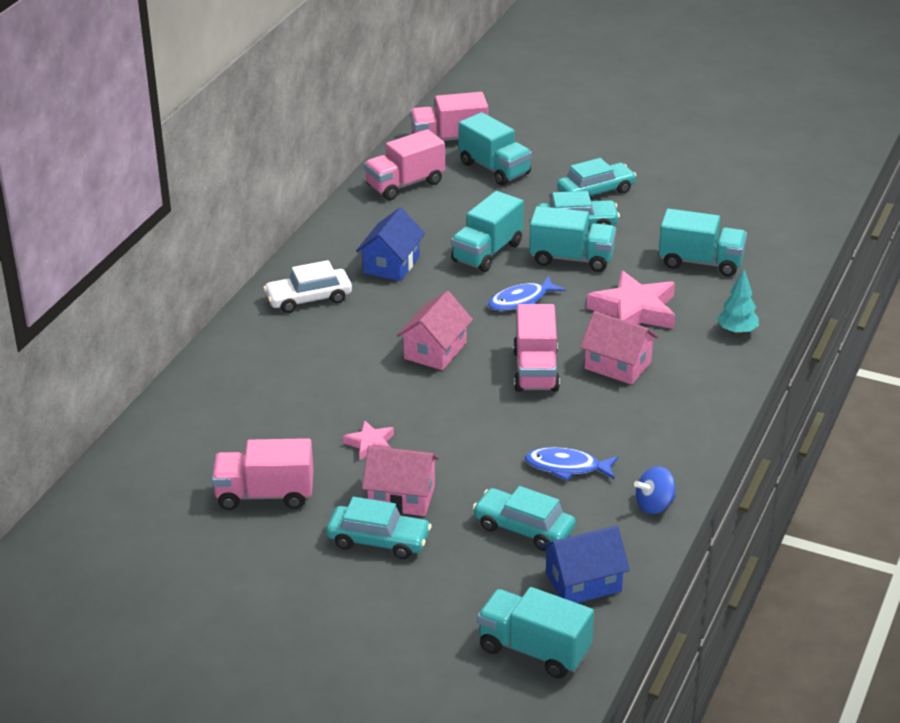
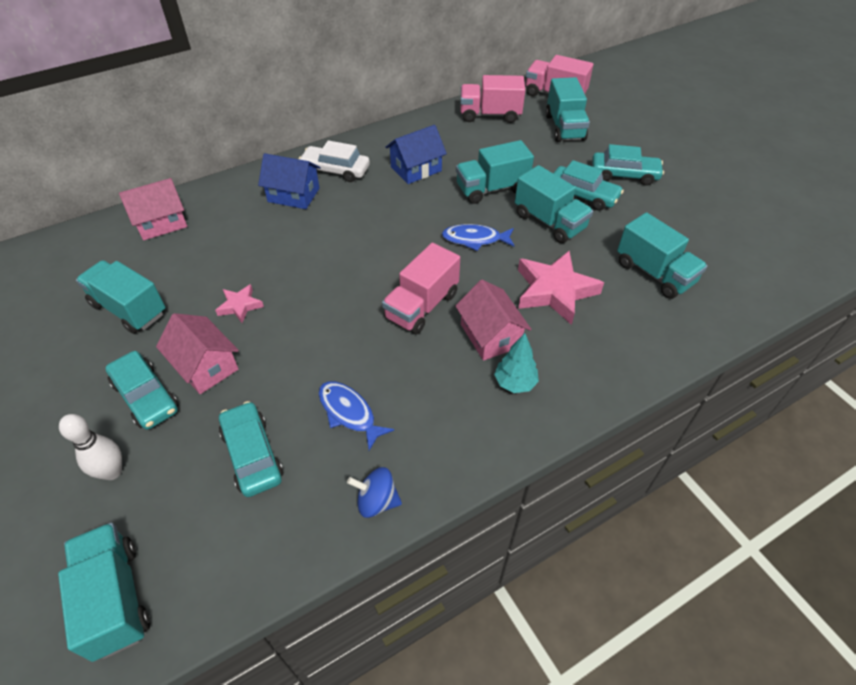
camera: 35 degrees right, 15 degrees up
(265, 495) = (129, 309): pink truck -> turquoise truck
(423, 594) = (112, 472): none -> white bowling pin
(435, 351) = (369, 251): pink house -> pink house (161, 223)
(583, 582) = (233, 548): blue house -> blue house (293, 195)
(737, 332) = (625, 356): turquoise tree -> turquoise tree (515, 383)

